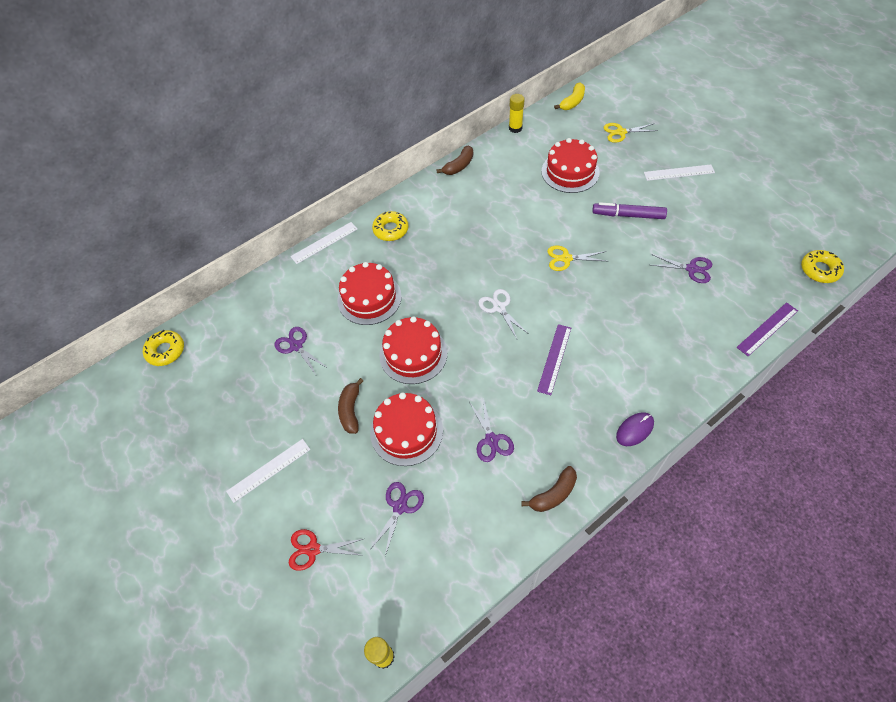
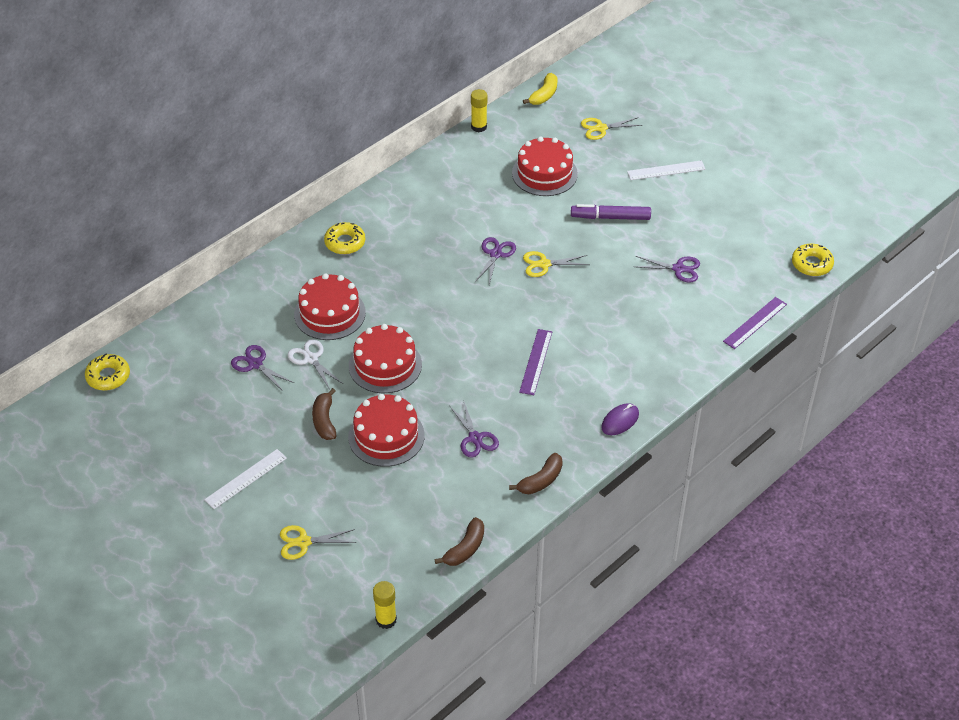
camera: 10 degrees left, 10 degrees down
(313, 549) = (303, 542): red scissors -> yellow scissors
(324, 243) = (270, 259): white ruler -> none
(400, 507) = (387, 501): purple scissors -> purple scissors (495, 254)
(459, 166) = (416, 171): brown banana -> brown banana (465, 549)
(499, 307) = (474, 316): white scissors -> white scissors (311, 359)

